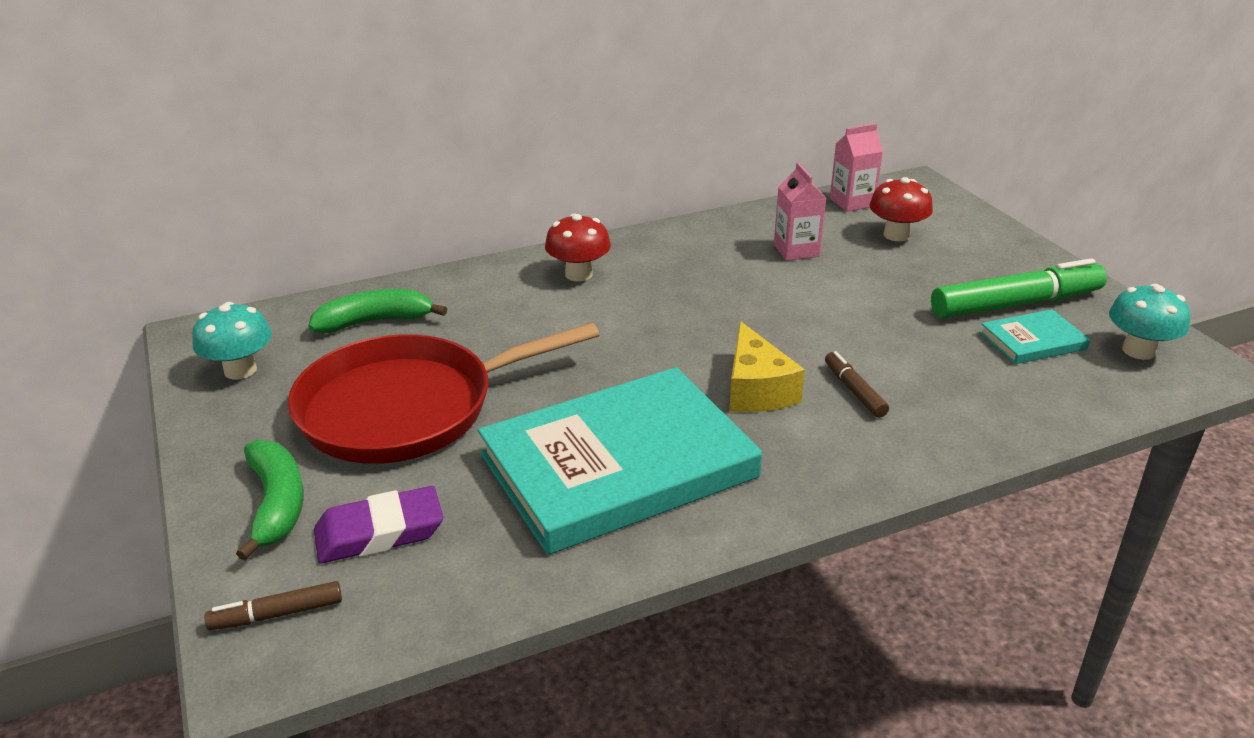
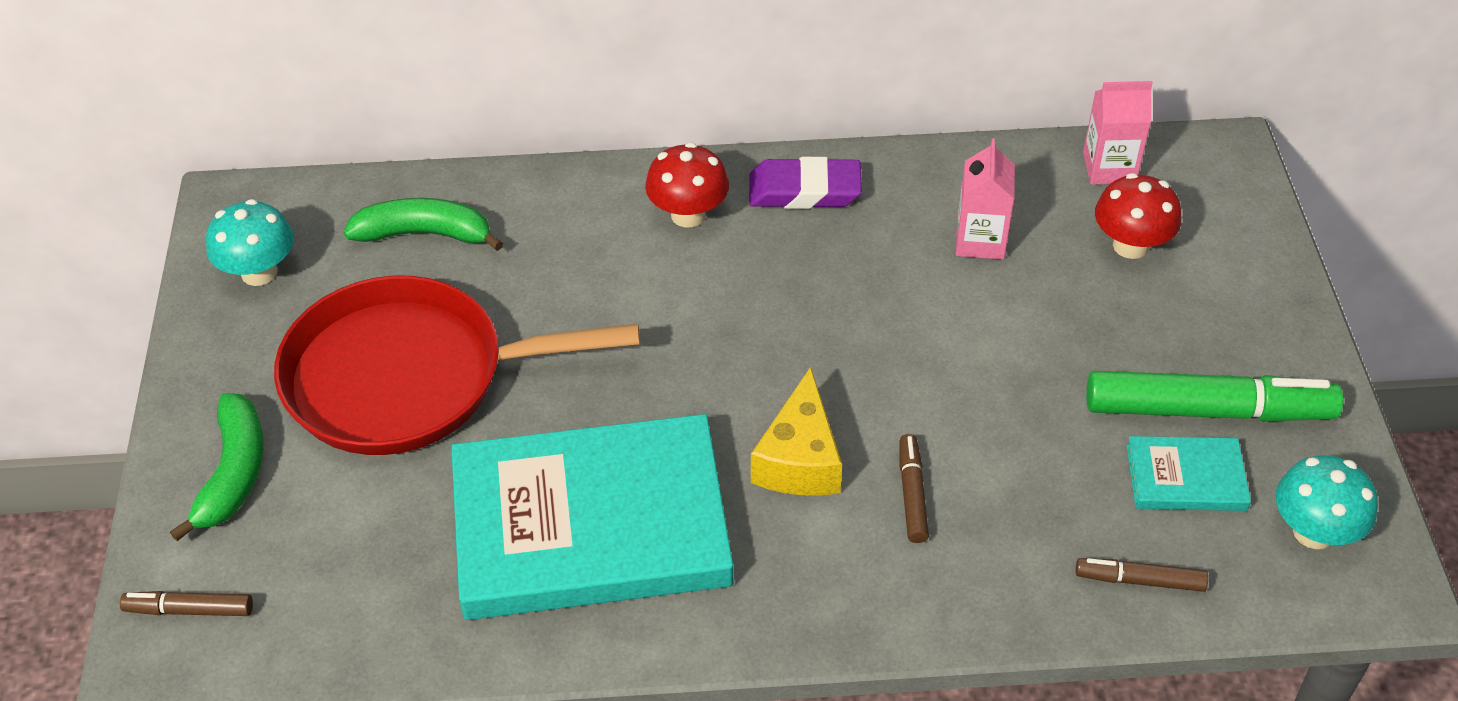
camera: 20 degrees right, 15 degrees up
(379, 532) = (317, 540): purple eraser -> purple eraser (804, 190)
(1051, 402) = (1139, 580): none -> brown marker

